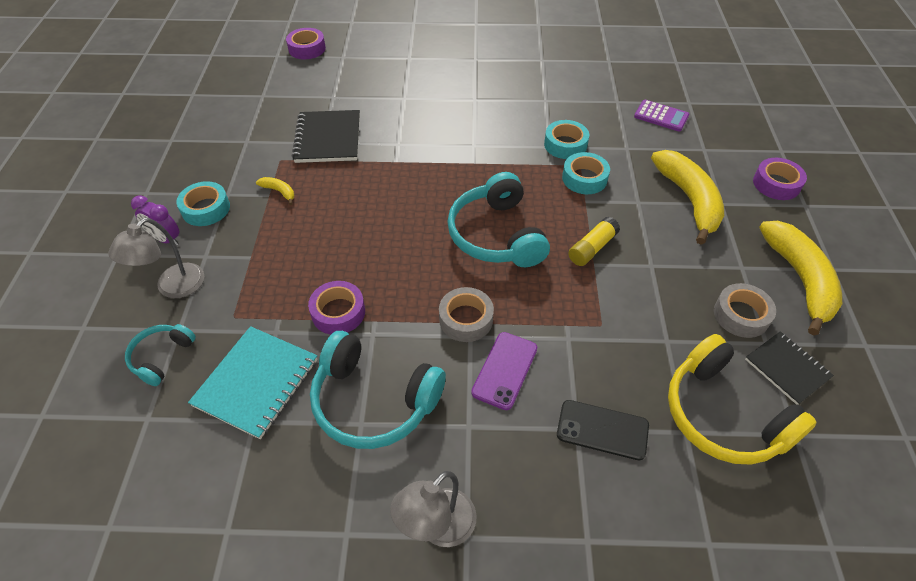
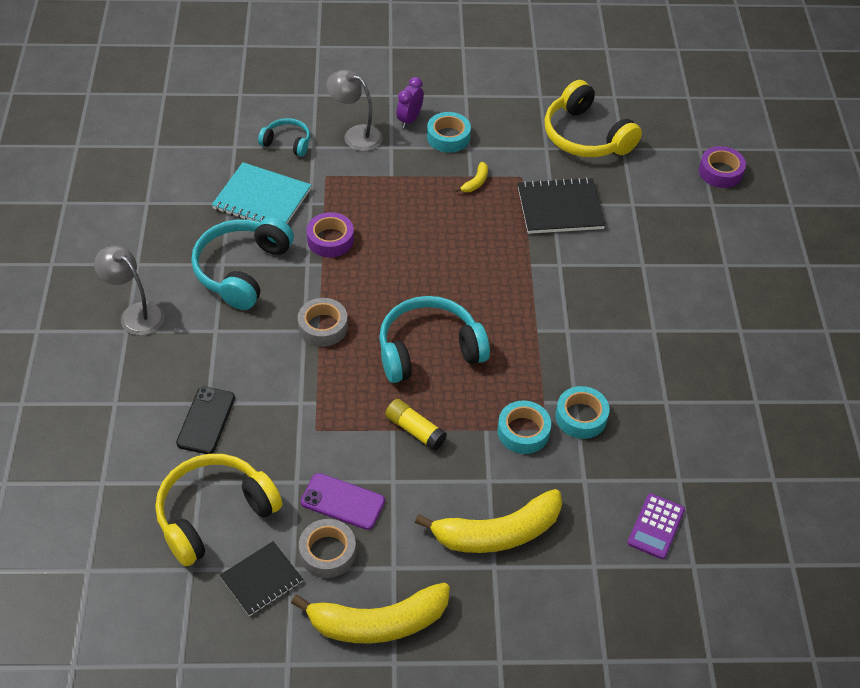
camera: 85 degrees right, 0 degrees up
(238, 115) = (586, 136): none -> yellow headphones
(505, 370) = (268, 354): purple phone -> purple phone (342, 502)
(776, 184) = (536, 637): purple tape -> none

